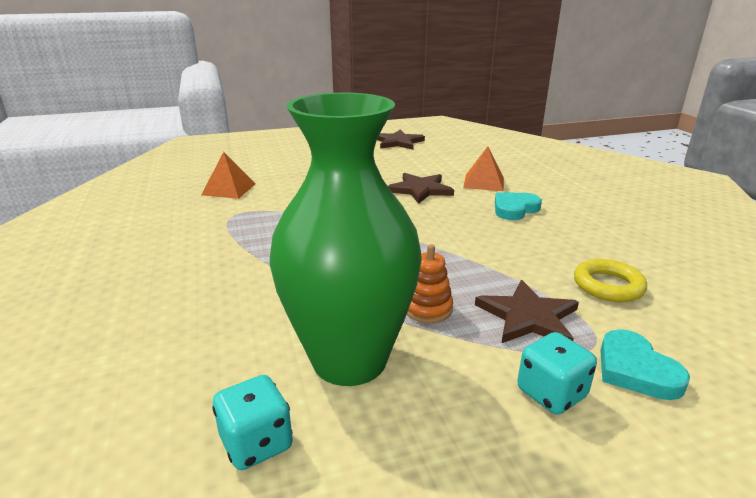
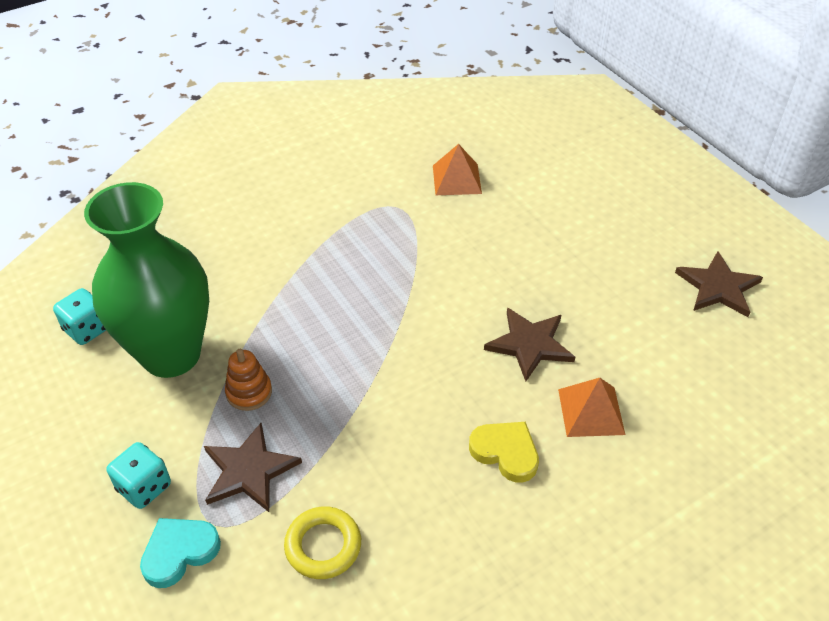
camera: 75 degrees right, 20 degrees up
(514, 209) = (505, 452): turquoise heart -> yellow heart

